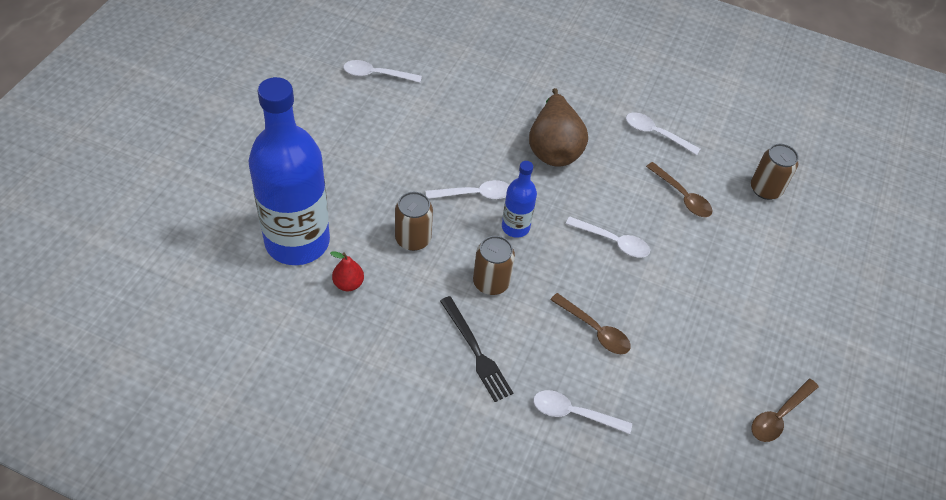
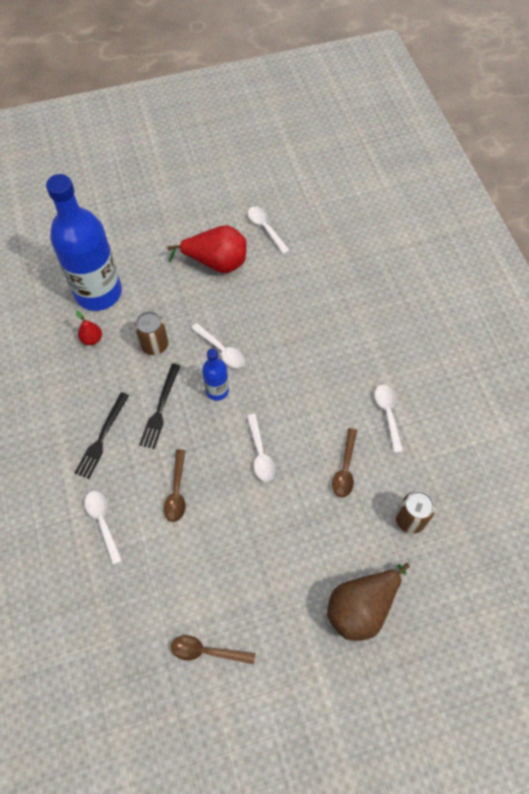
camera: 55 degrees right, 10 degrees up
(372, 132) = (216, 263): none -> red pear
(491, 282) = (160, 408): brown can -> black fork
(553, 148) = (307, 364): brown pear -> brown pear (361, 607)

